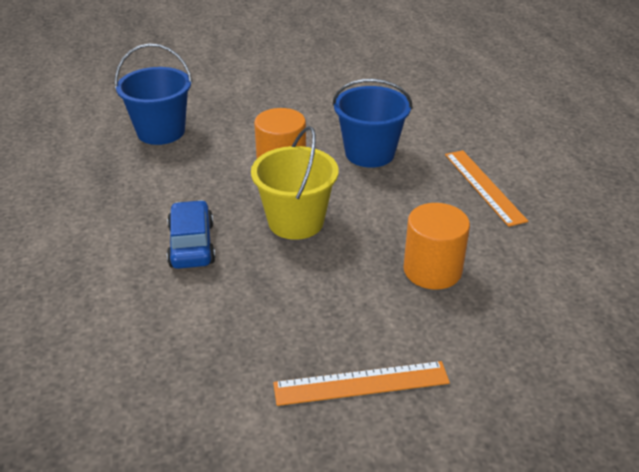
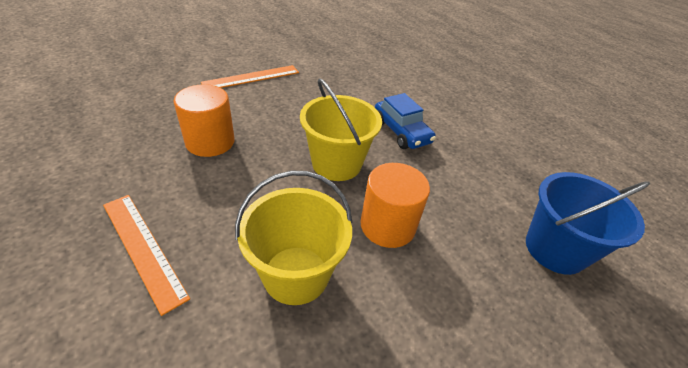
camera: 155 degrees right, 5 degrees up
(369, 153) = (296, 274): blue bucket -> yellow bucket

